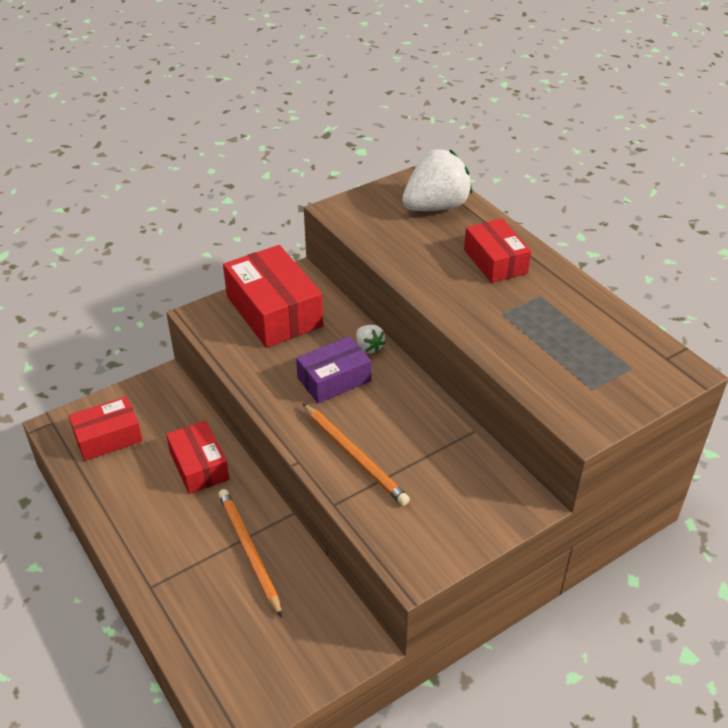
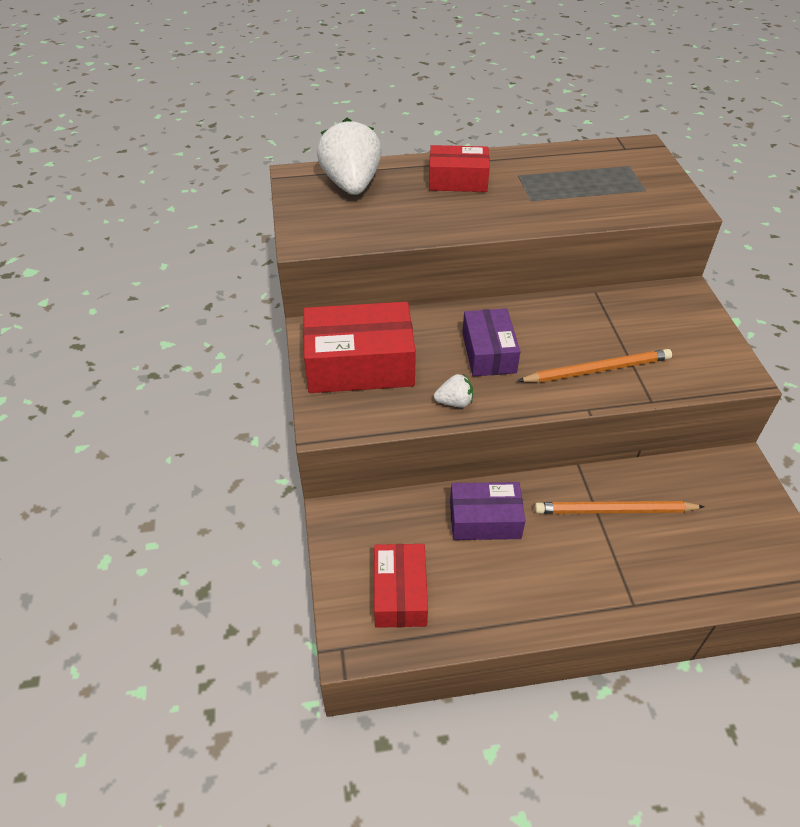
camera: 65 degrees left, 5 degrees up
(199, 466) = (485, 520): red box -> purple box
(369, 347) = (456, 317): white strawberry -> white strawberry (454, 402)

